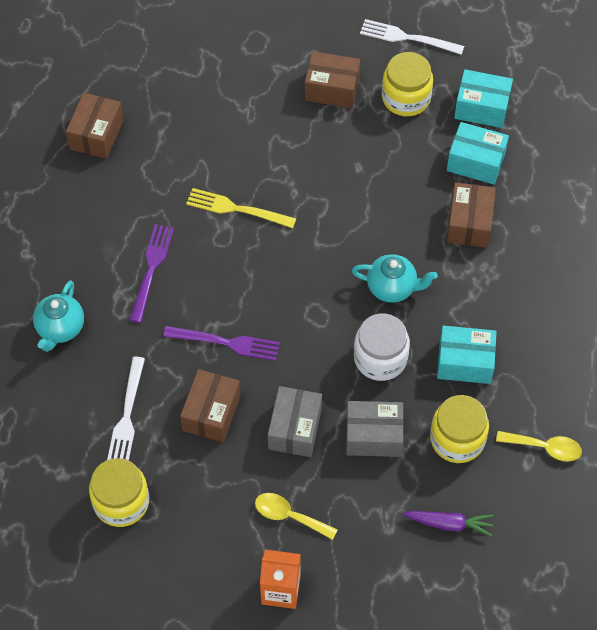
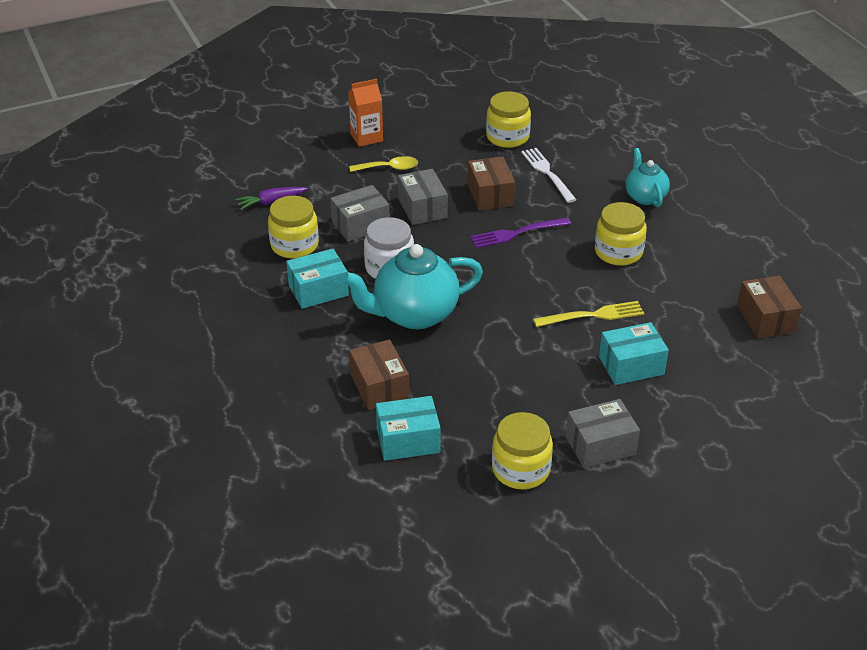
camera: 150 degrees right, 20 degrees down
(151, 269) = (618, 252): purple fork -> yellow jar
(332, 89) = (600, 445): brown box -> grey box
(392, 287) = (414, 314): turquoise teapot -> turquoise teapot, size x1.74
(407, 38) = (567, 532): white fork -> none
(481, 108) = (436, 494): turquoise box -> turquoise box (631, 366)
(545, 447) = (221, 265): yellow spoon -> none

